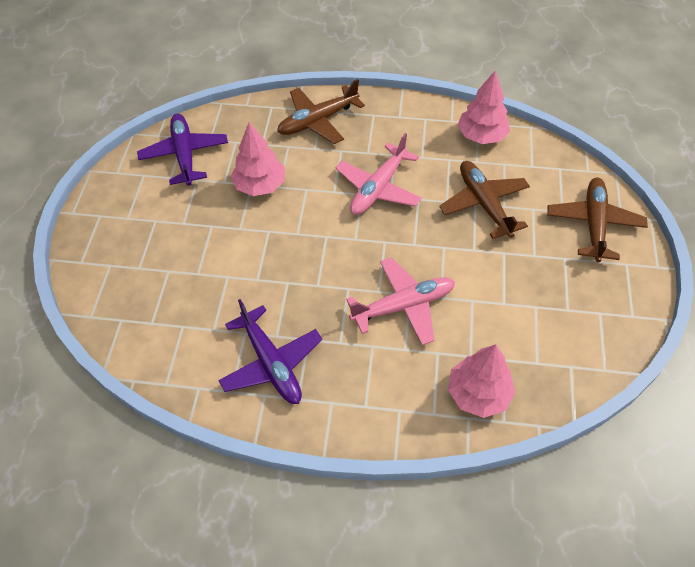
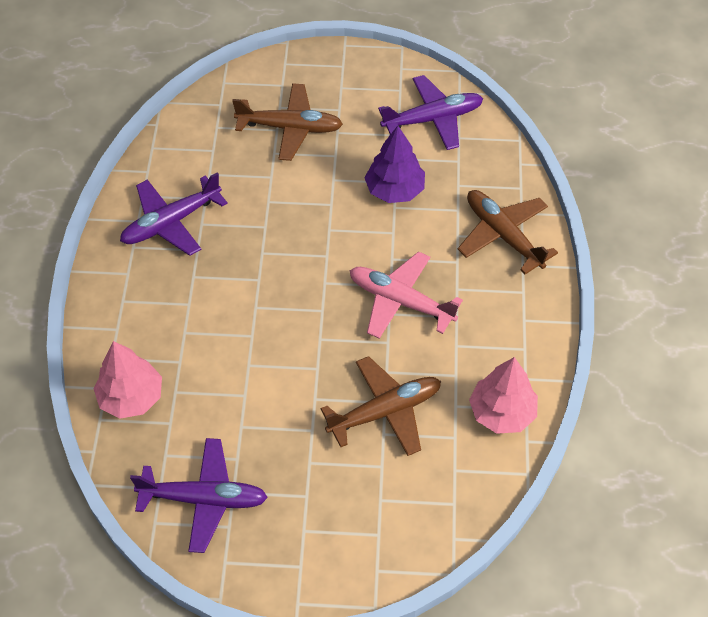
camera: 85 degrees right, 0 degrees up
(260, 185) = (394, 190): pink tree -> purple tree
(403, 306) = (237, 330): pink plane -> none
(577, 331) = (204, 499): none -> purple plane
(594, 224) = (361, 535): brown plane -> brown plane (290, 128)

